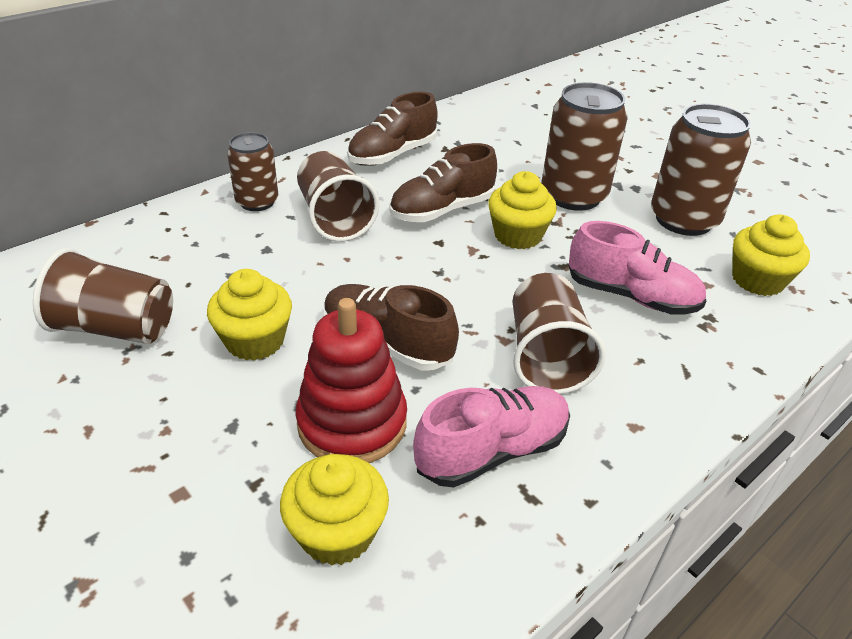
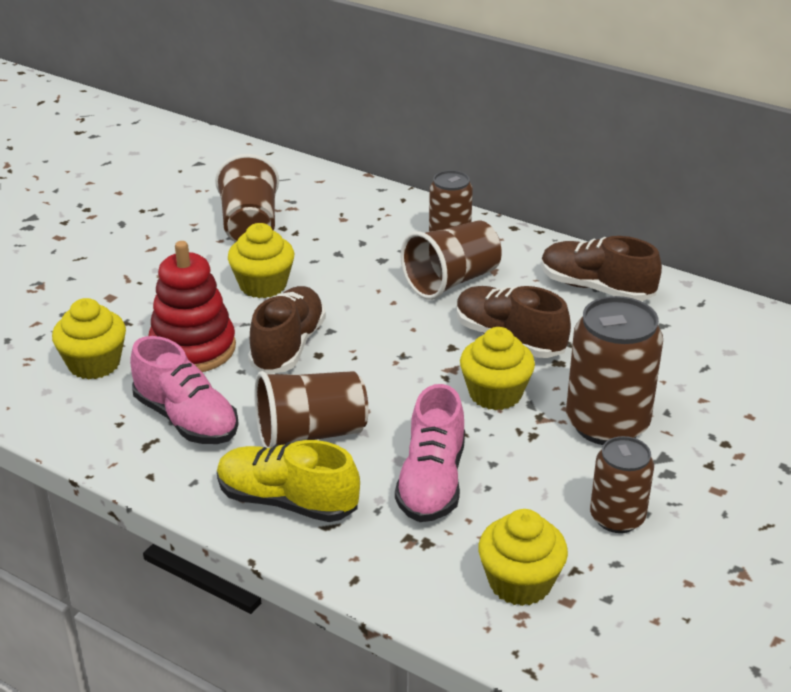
camera: 75 degrees right, 5 degrees down
(649, 393) = (287, 501): none -> yellow shoe
(683, 220) = (617, 517): brown can -> brown can, size x0.61

